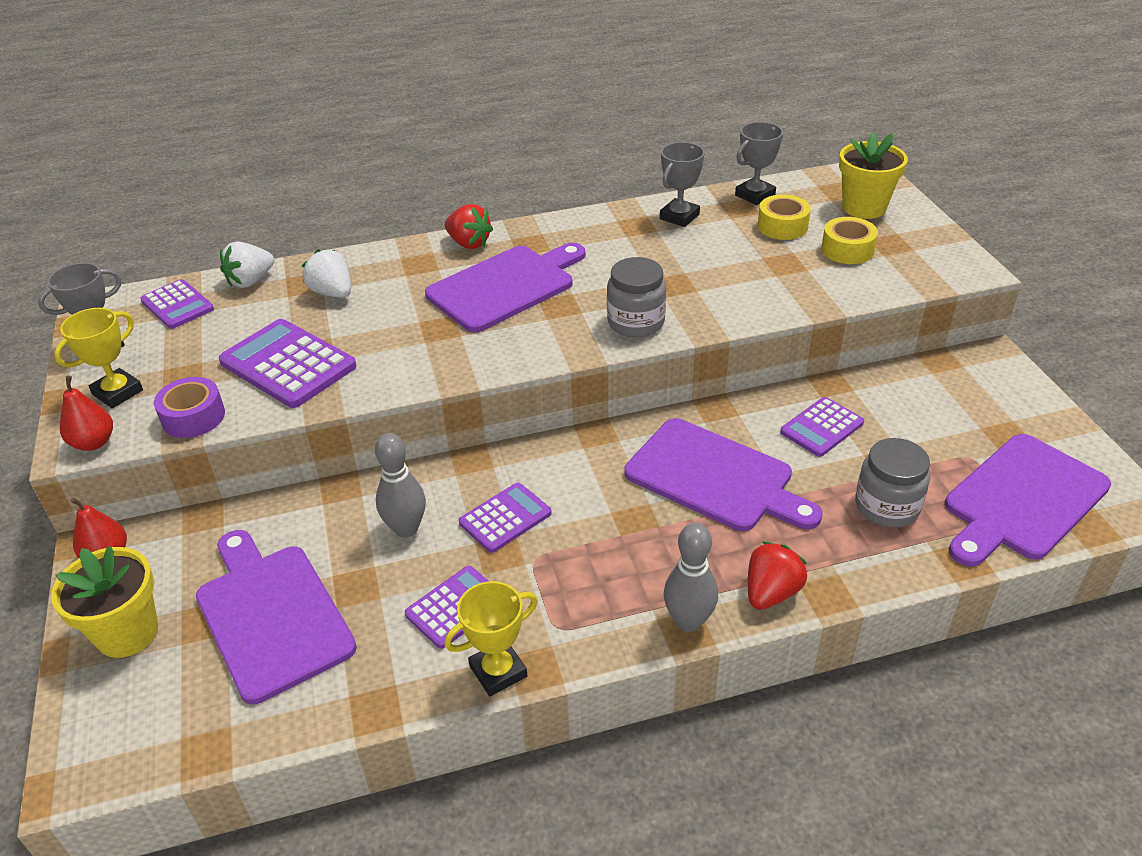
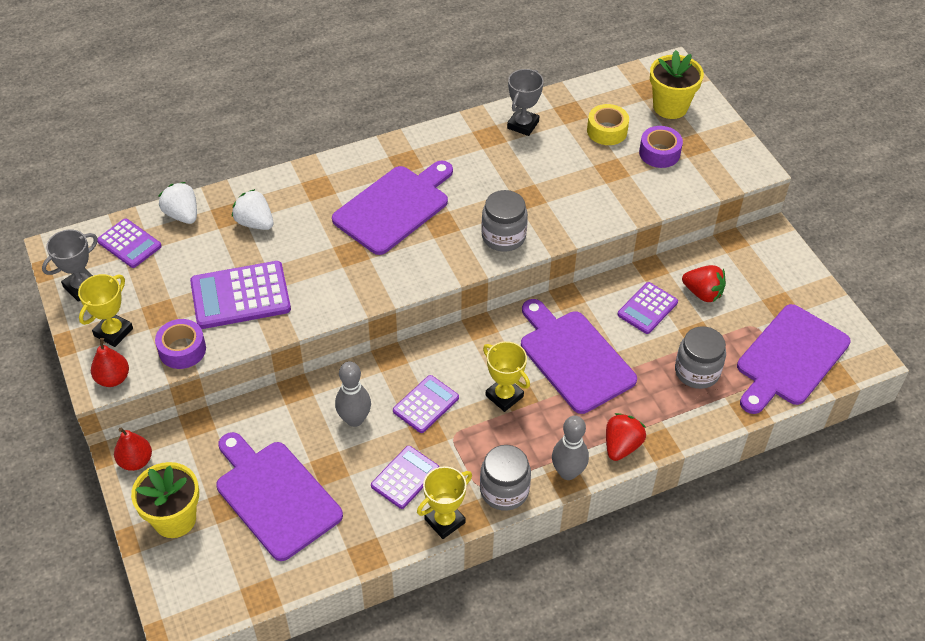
camera: 10 degrees left, 10 degrees up
(250, 281) = (182, 215): white strawberry -> white strawberry turned 105 degrees clockwise
(288, 364) = (240, 296): purple calculator -> purple calculator turned 45 degrees counterclockwise
(469, 243) = (354, 164): red strawberry -> red strawberry (703, 293)
(592, 637) = (504, 490): none -> grey jar
(613, 516) = (504, 396): none -> yellow trophy
(715, 477) = (573, 358): purple cutting board -> purple cutting board turned 150 degrees counterclockwise
(755, 195) = (582, 97): grey trophy -> none
(847, 250) = (659, 153): yellow tape -> purple tape

